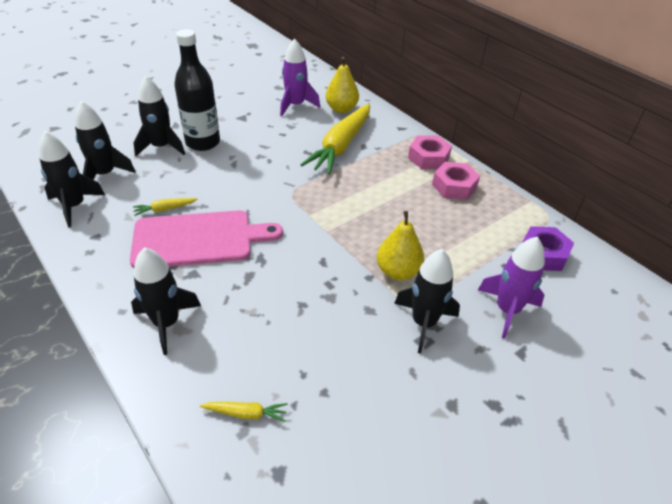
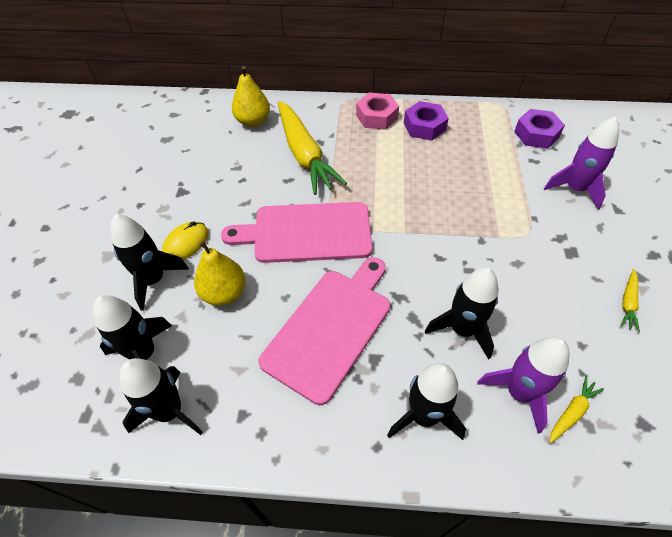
camera: 45 degrees left, 10 degrees up
(165, 209) = (259, 331): yellow carrot -> yellow carrot (628, 303)
(203, 142) = (186, 243): black bottle -> yellow mouse
(269, 185) = (307, 232): none -> pink cutting board
(295, 105) = (210, 145): purple rocket -> purple rocket (519, 392)
(398, 271) = (490, 220): yellow pear -> yellow pear (224, 293)
(424, 323) = (554, 240): black rocket -> black rocket (462, 329)
(454, 186) = (424, 126): pink nut -> purple nut

